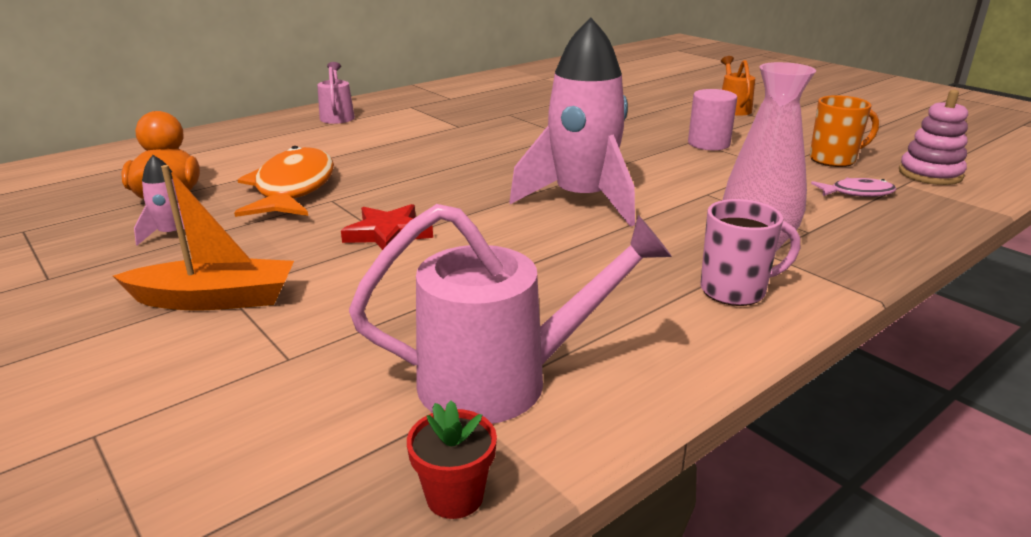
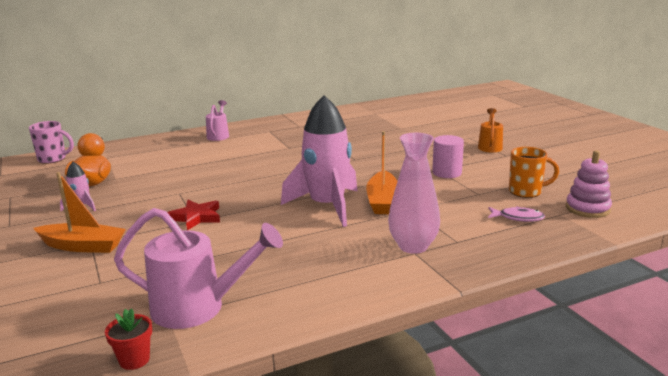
camera: 15 degrees right, 5 degrees down
(293, 189) = (162, 184): orange fish -> none
(655, 186) = (382, 201): none -> orange boat
(735, 291) = (372, 274): pink mug -> pink mug (53, 159)

